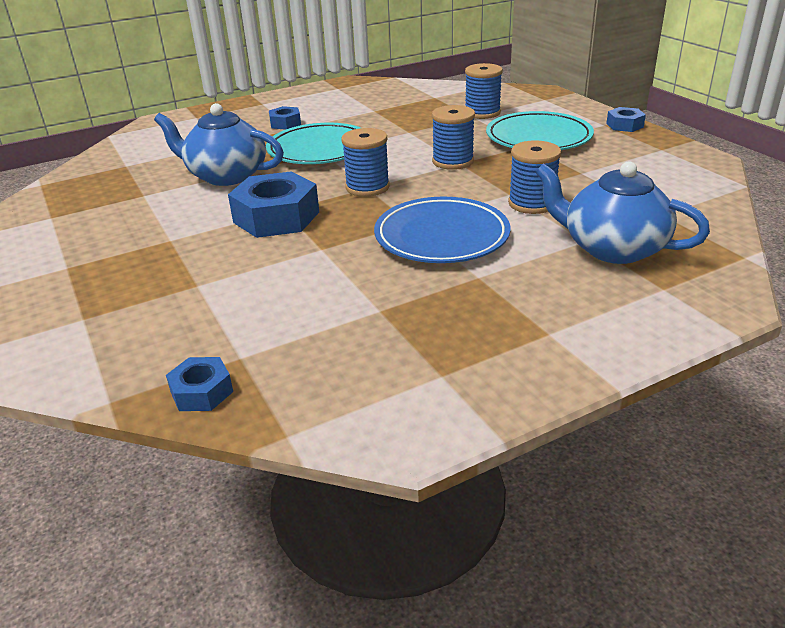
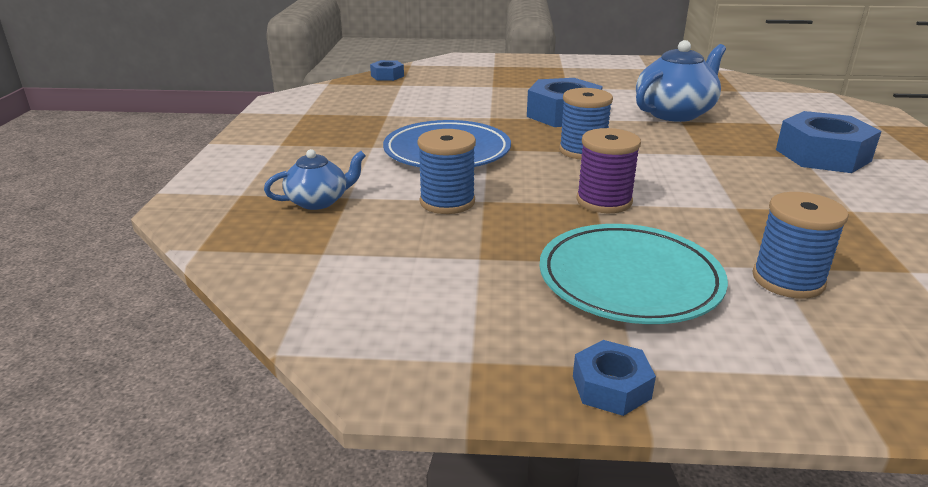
camera: 120 degrees right, 5 degrees down
(285, 123) = (822, 155): blue nut -> blue nut, size x1.93
(319, 150) = (711, 153): turquoise plate -> none
(453, 161) = (604, 201): blue spool -> purple spool
(612, 248) = (318, 201): blue teapot -> blue teapot, size x0.58

